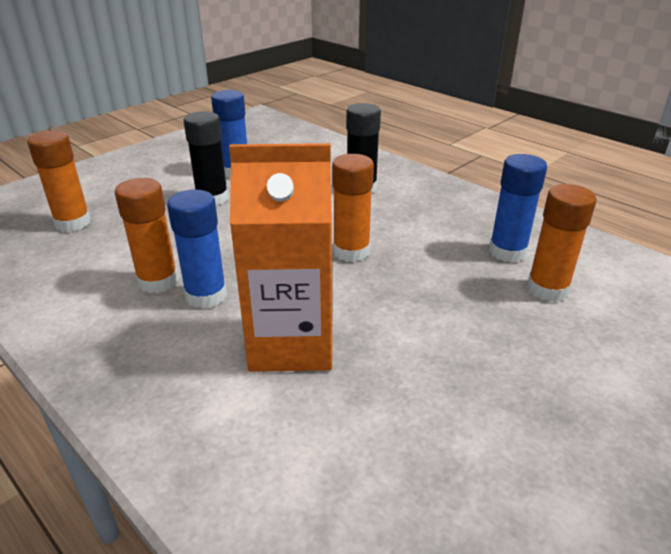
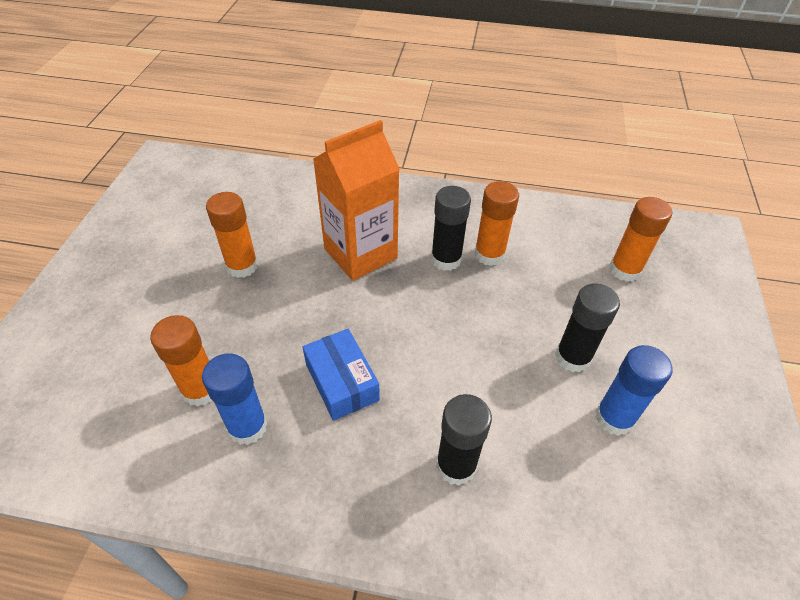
camera: 145 degrees right, 15 degrees up
(206, 295) = (446, 259): blue glue stick -> black glue stick
(351, 251) = (386, 352): orange glue stick -> orange glue stick (242, 266)
(408, 248) = (342, 382): none -> blue box

